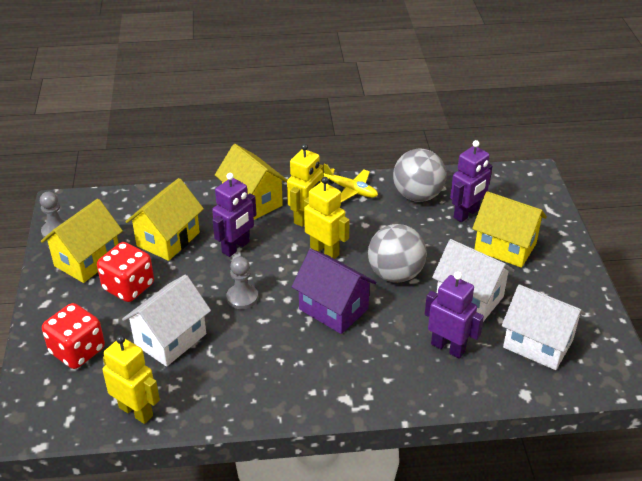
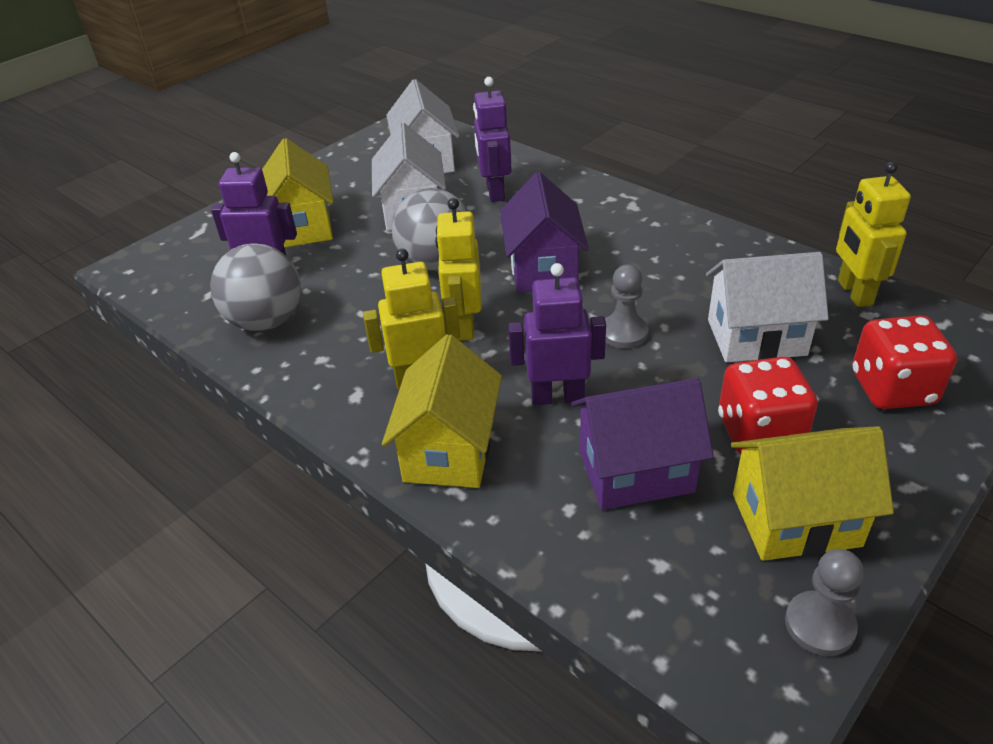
camera: 130 degrees left, 0 degrees up
(168, 239) = (636, 472): yellow house -> purple house
(351, 190) = (314, 378): yellow plane -> none

